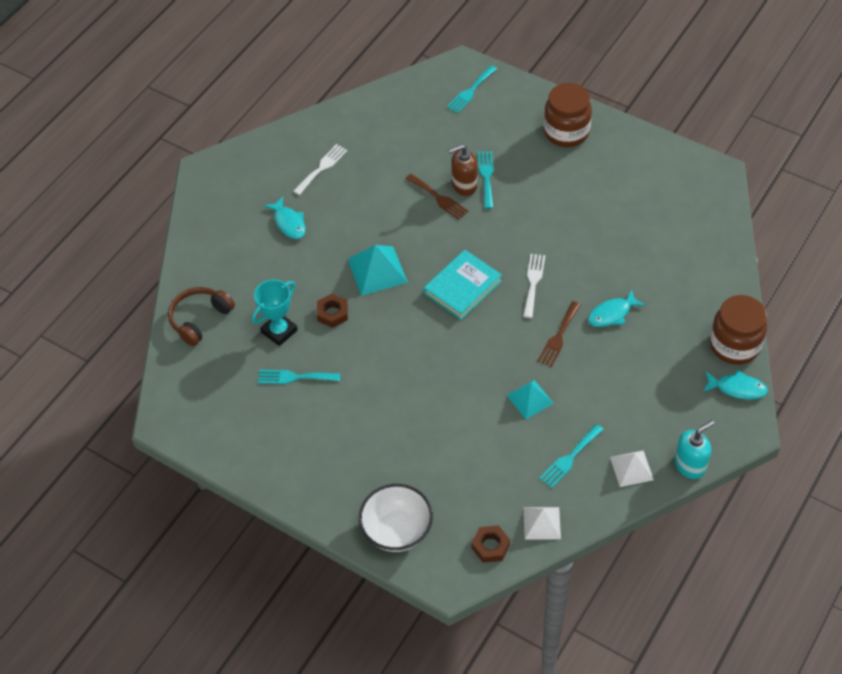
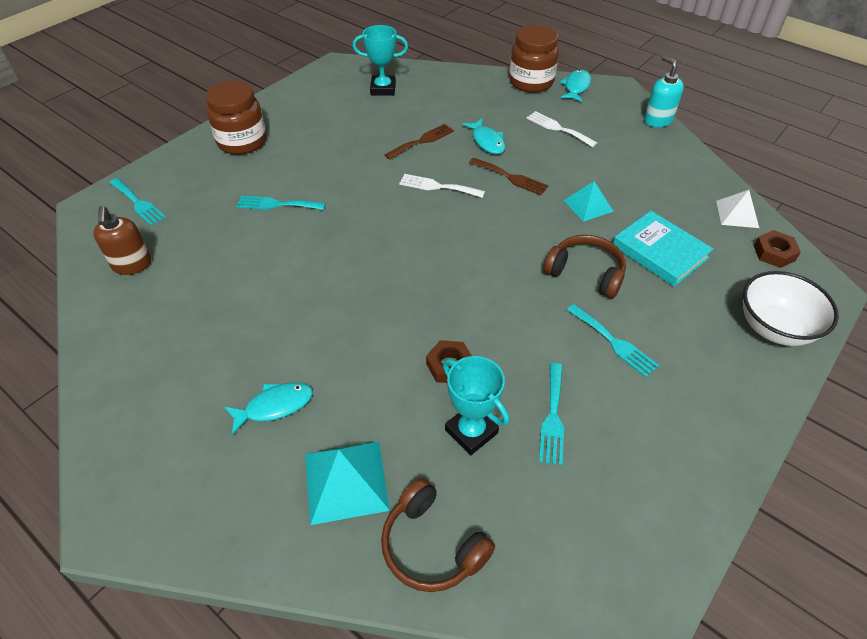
camera: 85 degrees left, 5 degrees down
(322, 168) = (187, 359): white fork -> white fork (558, 128)
(377, 270) = (388, 313): turquoise pyramid -> turquoise pyramid (346, 481)
(438, 198) = (292, 246): brown fork -> brown fork (422, 141)
(440, 397) = (585, 273): none -> brown headphones
(462, 287) = (432, 239): turquoise book -> turquoise book (660, 252)
(464, 186) = (282, 223): brown soap dispenser -> brown soap dispenser (132, 265)
(570, 458) = (658, 187): turquoise fork -> turquoise fork (614, 342)
(631, 468) = (665, 152): white pyramid -> none
(682, 218) = (383, 89): none -> turquoise trophy

